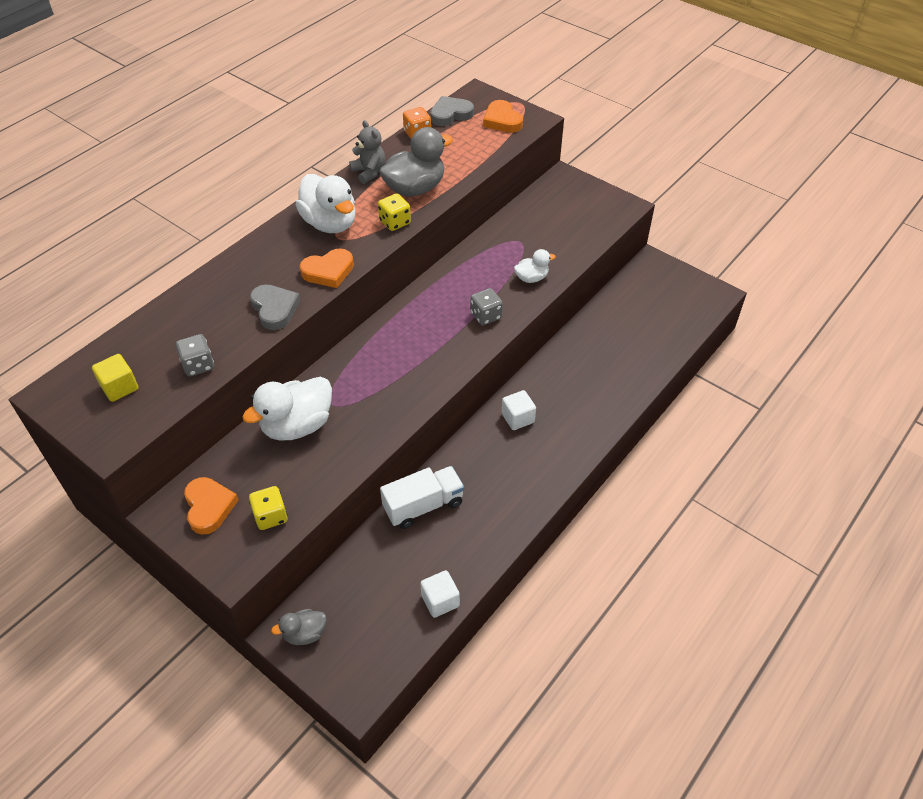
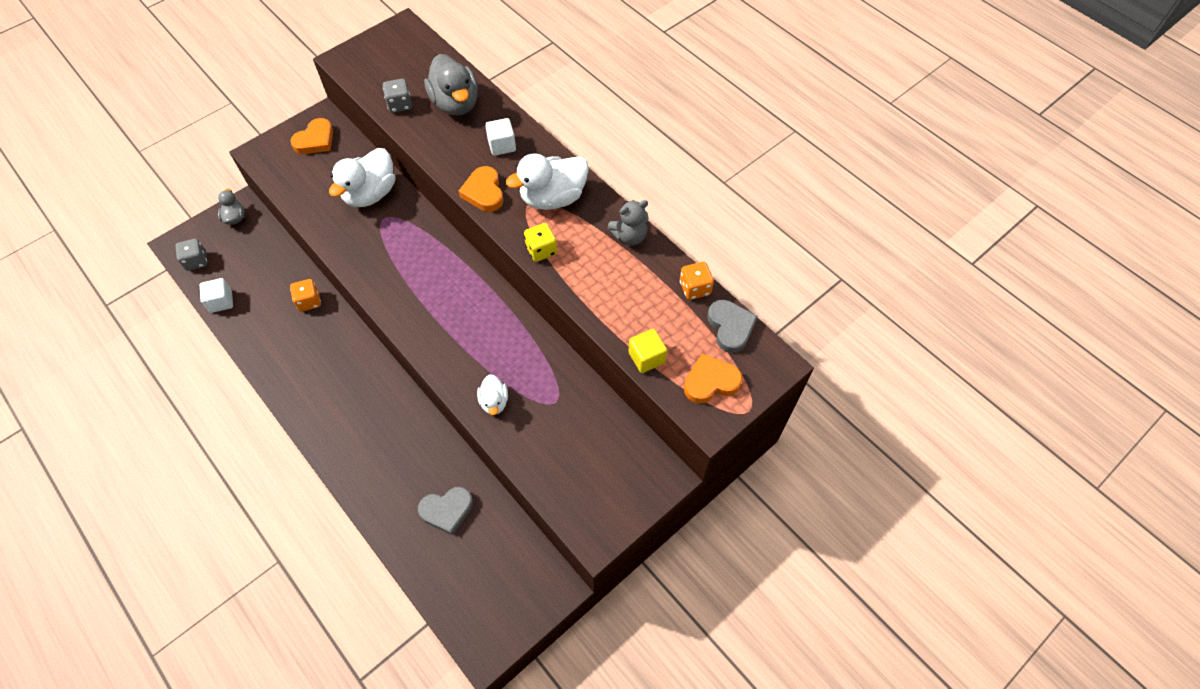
camera: 100 degrees right, 10 degrees up
(119, 387) = (394, 62): yellow cube -> yellow cube (646, 358)
(209, 507) = (315, 140): orange heart -> orange heart turned 45 degrees counterclockwise
(271, 516) = (291, 174): yellow dice -> none
(275, 309) = (447, 153): grey heart -> grey heart (447, 510)
(297, 425) = (370, 194): white duck -> white duck turned 120 degrees counterclockwise
(415, 189) = (592, 274): grey duck -> grey duck (456, 103)
(423, 506) = (309, 301): white truck -> orange dice
(486, 316) = (451, 349): grey dice -> grey dice (196, 261)
(518, 418) = (373, 389): white cube -> white cube (502, 145)

